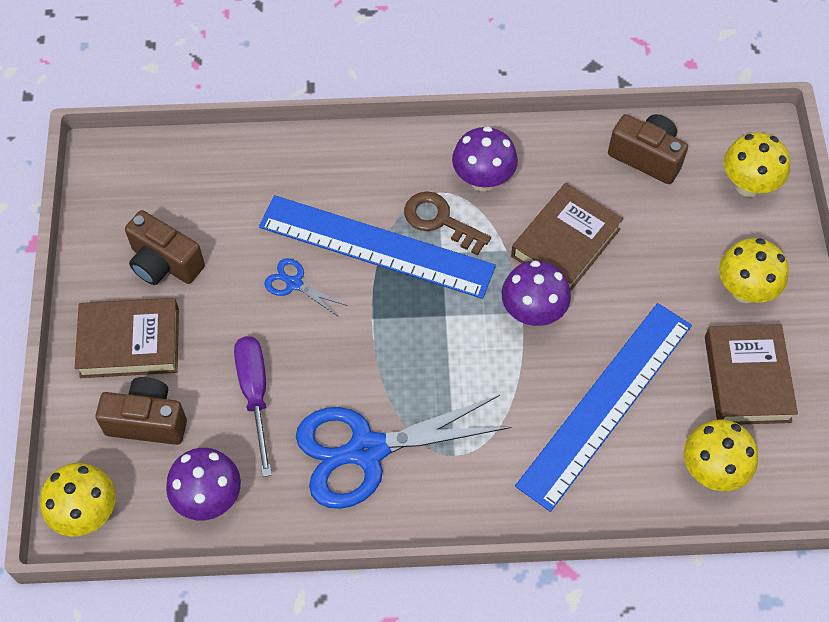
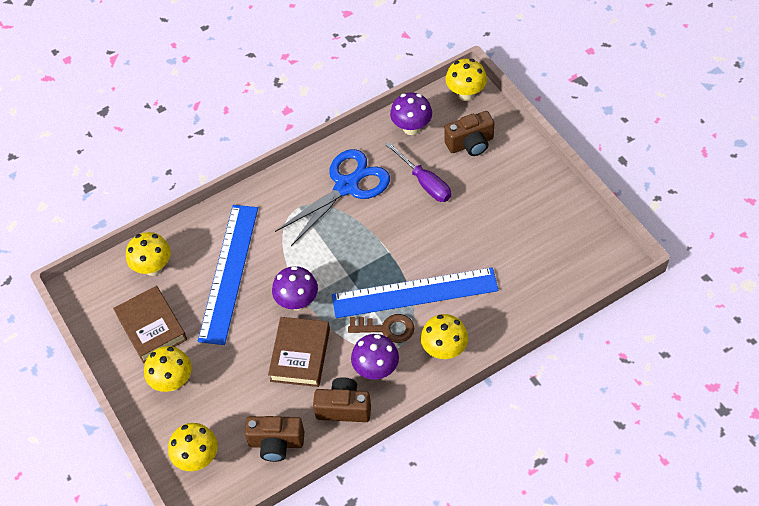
camera: 155 degrees right, 5 degrees down
(130, 342) = (512, 173): brown book -> none
(164, 263) = (529, 221): brown camera -> brown camera (344, 408)
(294, 284) = (447, 248): blue scissors -> none
(388, 162) = (444, 350): none -> yellow mushroom

